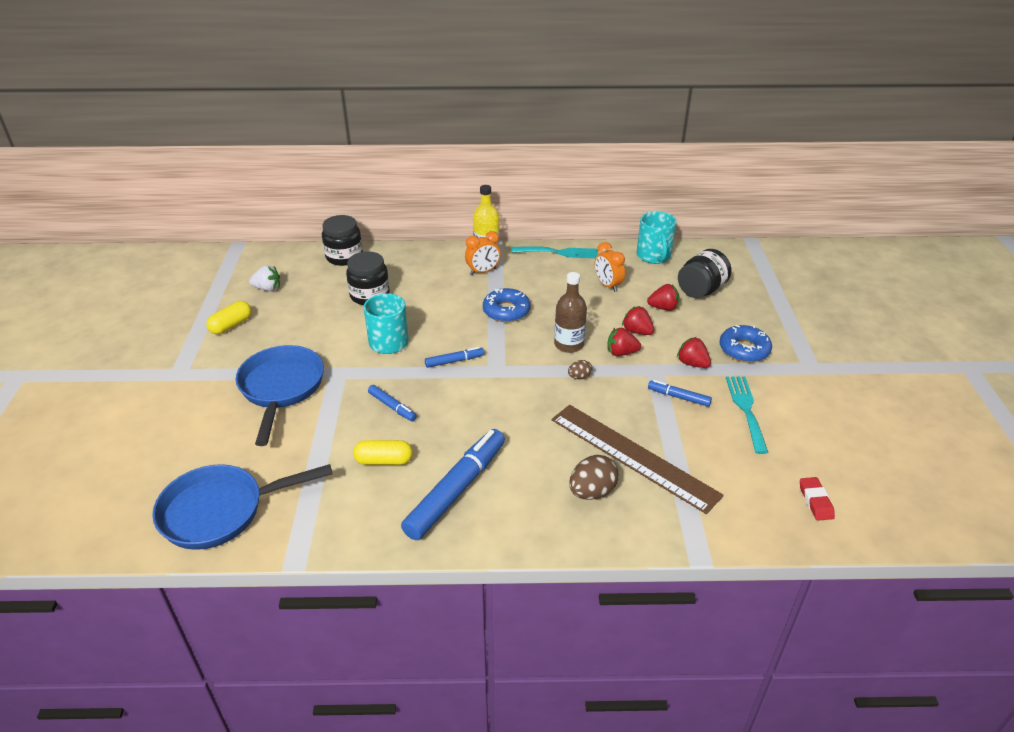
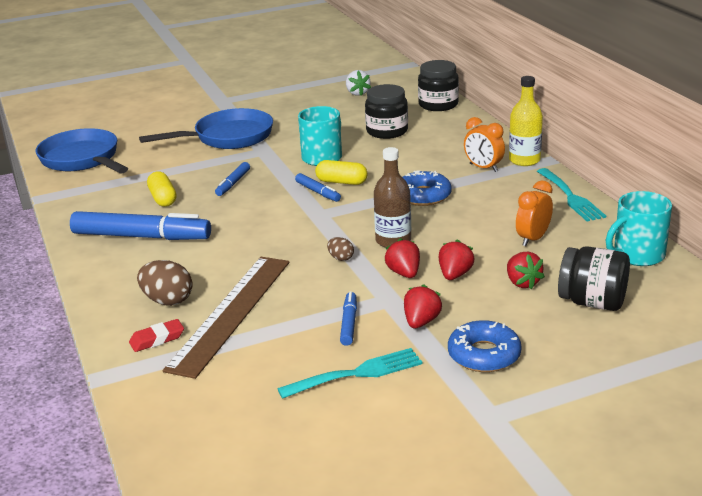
camera: 70 degrees right, 10 degrees down
(231, 325) = (295, 97): yellow capsule -> yellow capsule (341, 182)
(815, 501) = (215, 447): red eraser -> red eraser (157, 339)

